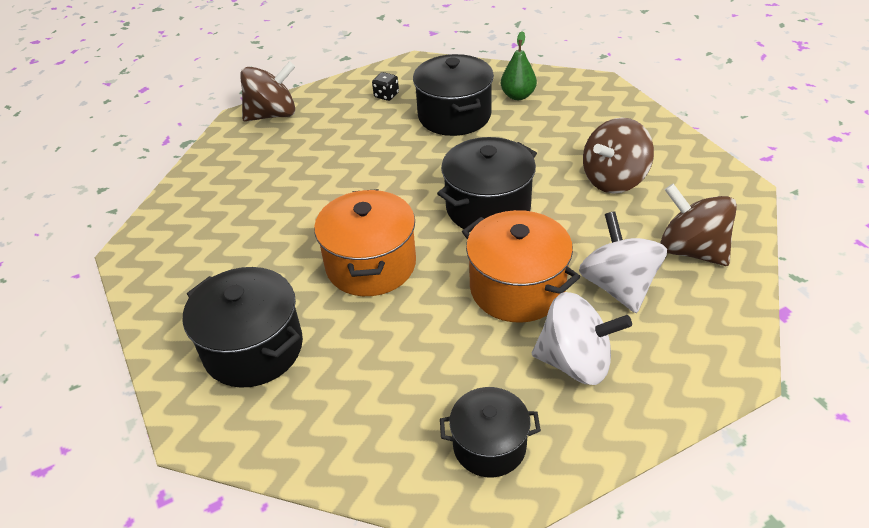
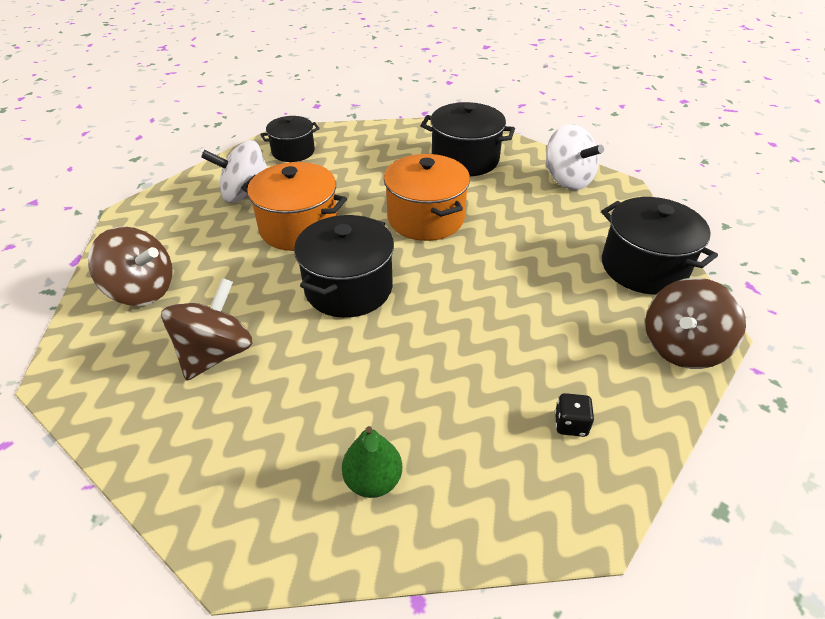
camera: 155 degrees right, 0 degrees up
(454, 116) = (448, 408): black pot -> black pot (643, 267)
(618, 286) = (214, 246): white spinning top -> white spinning top (567, 180)

